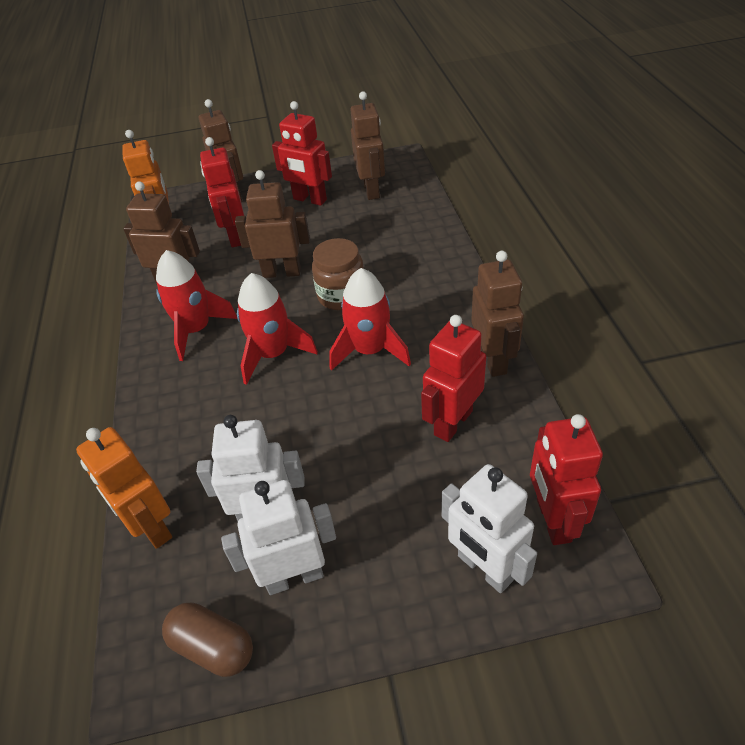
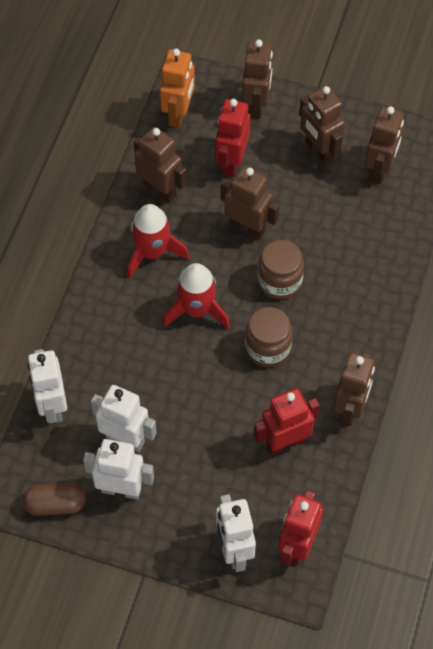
camera: 25 degrees right, 15 degrees up
(151, 527) = (52, 406): orange robot -> white robot
(213, 647) = (55, 504): brown capsule -> brown capsule turned 60 degrees counterclockwise
(309, 200) = (319, 150): red robot -> brown robot
(369, 351) = (268, 348): red rocket -> brown jar

